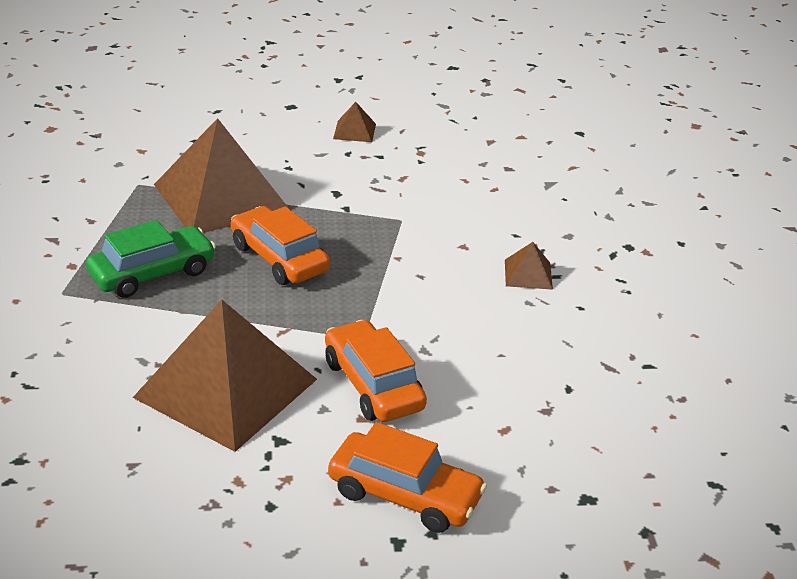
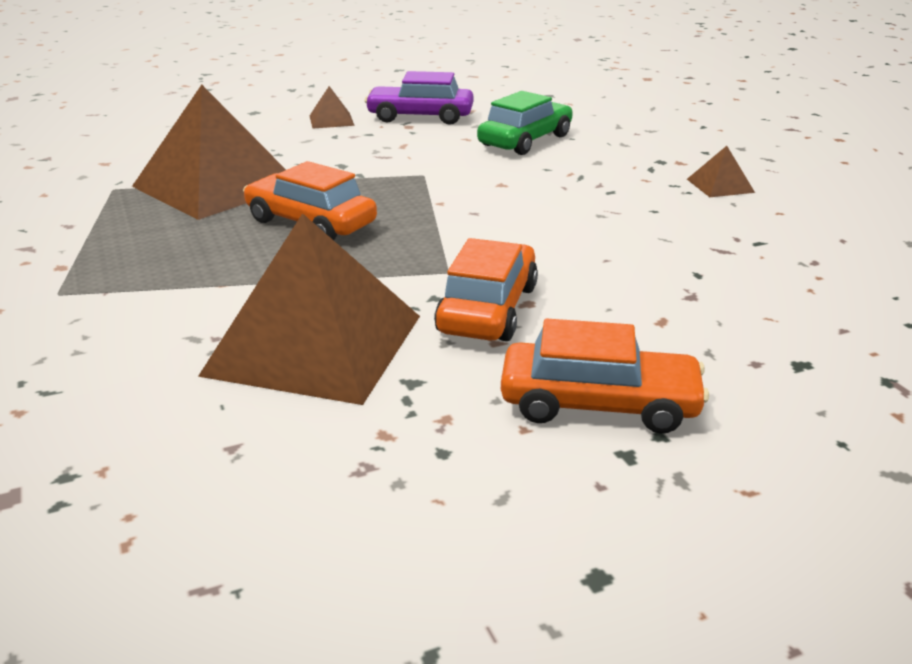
camera: 15 degrees left, 5 degrees down
(152, 273) = (167, 258): green car -> green car (525, 140)
(373, 385) = (488, 309): orange car -> orange car turned 60 degrees clockwise
(438, 141) = (420, 117): none -> purple car
(528, 274) = (582, 194): brown pyramid -> brown pyramid (720, 185)

